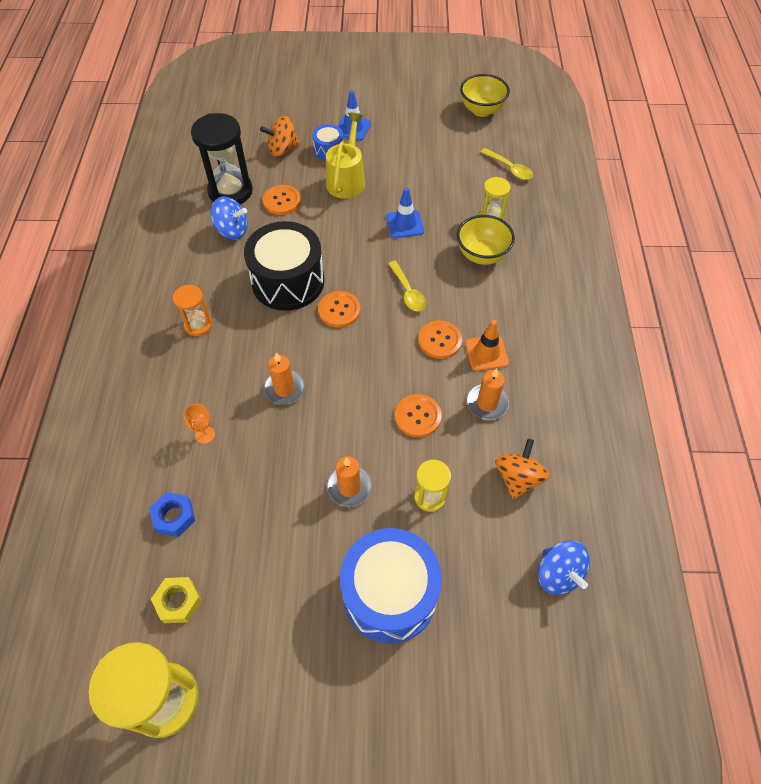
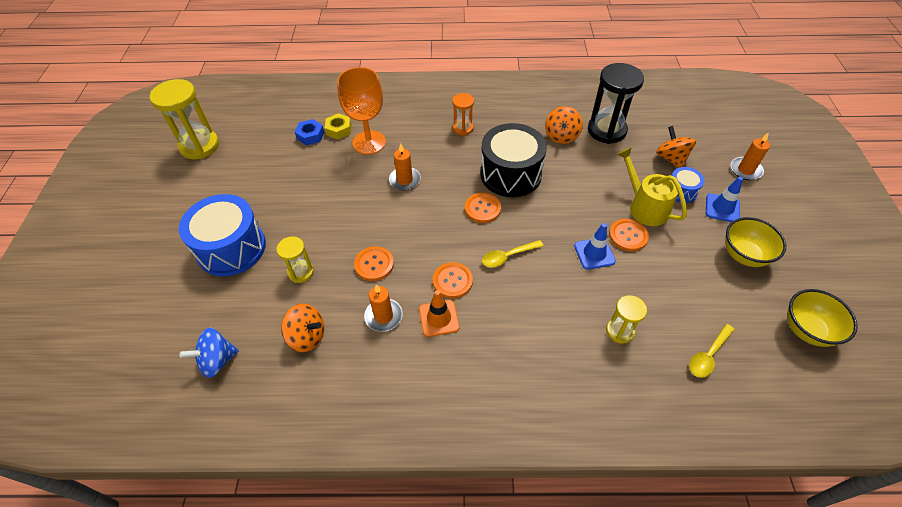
camera: 90 degrees right, 5 degrees down
(178, 602) = (254, 144): yellow nut -> yellow nut (339, 130)
(205, 434) = (369, 142): orange goblet -> orange goblet, size x2.42
(232, 231) = (561, 136): blue spinning top -> orange spinning top
(282, 201) = (603, 163): orange button -> orange button (628, 236)
(347, 179) = (644, 206): yellow watering can -> yellow watering can turned 135 degrees counterclockwise
(349, 487) = (317, 222): orange candle -> orange candle (745, 170)
(482, 255) = (563, 320): yellow bowl -> yellow bowl (744, 255)

